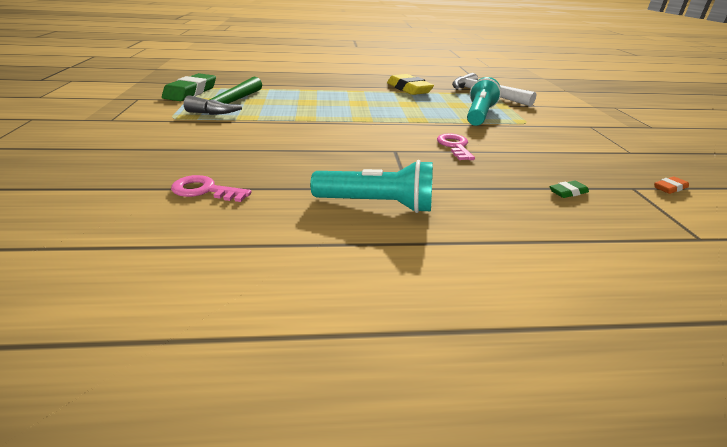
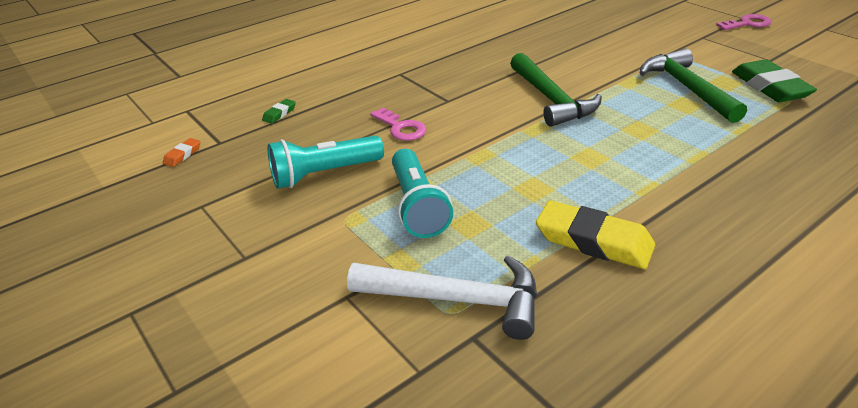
camera: 150 degrees right, 5 degrees up
(205, 190) = (510, 28): pink key -> pink key (747, 24)
(320, 126) = (551, 99): none -> green hammer
(377, 204) = (406, 56): turquoise flashlight -> turquoise flashlight (324, 174)

